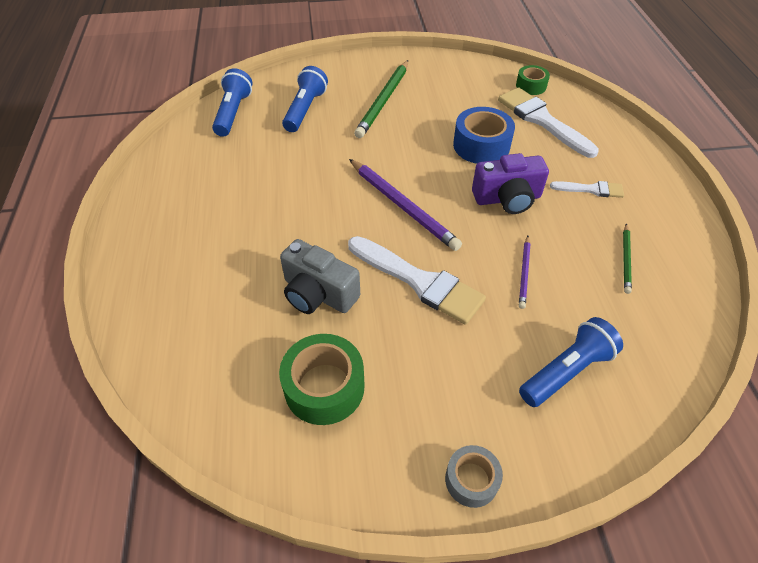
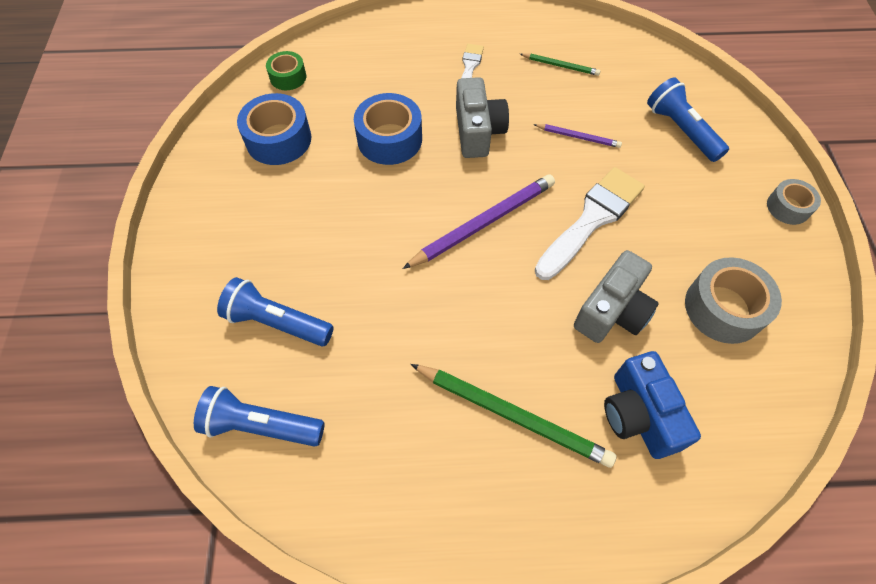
camera: 85 degrees left, 10 degrees up
(219, 308) = (639, 414): none -> blue camera
(324, 387) = (723, 308): green tape -> grey tape
(384, 101) = (280, 225): green pencil -> green pencil (512, 414)
(463, 90) = (278, 139): none -> blue tape
(507, 198) = (478, 131): purple camera -> grey camera
(542, 120) = (355, 80): white brush -> none

